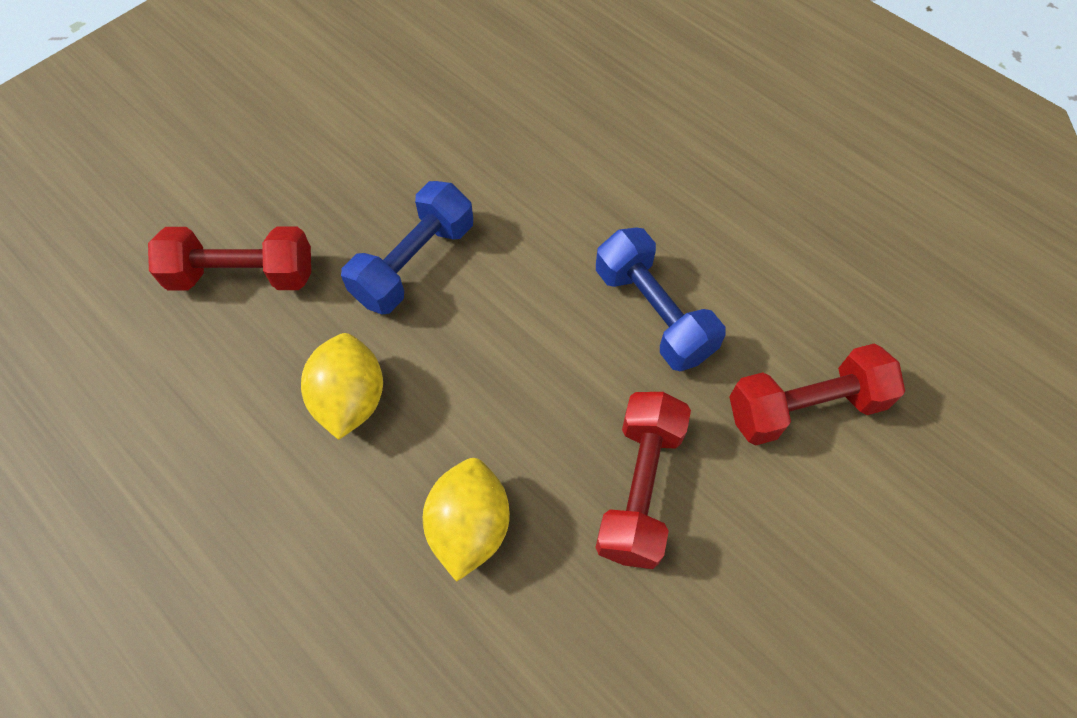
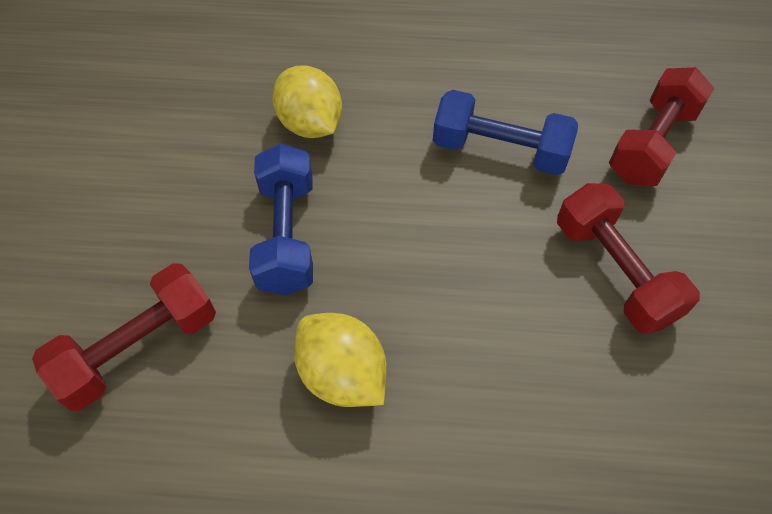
camera: 40 degrees left, 5 degrees down
(469, 526) = (533, 394): yellow lemon -> yellow lemon (310, 125)

